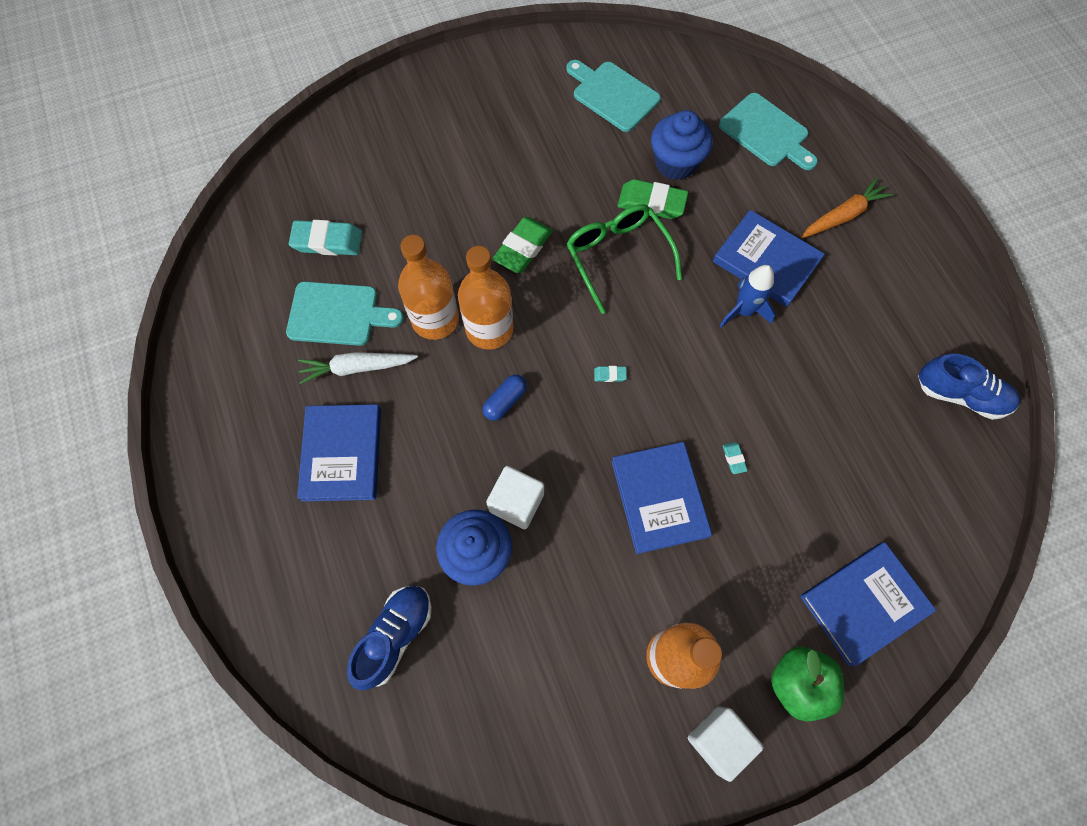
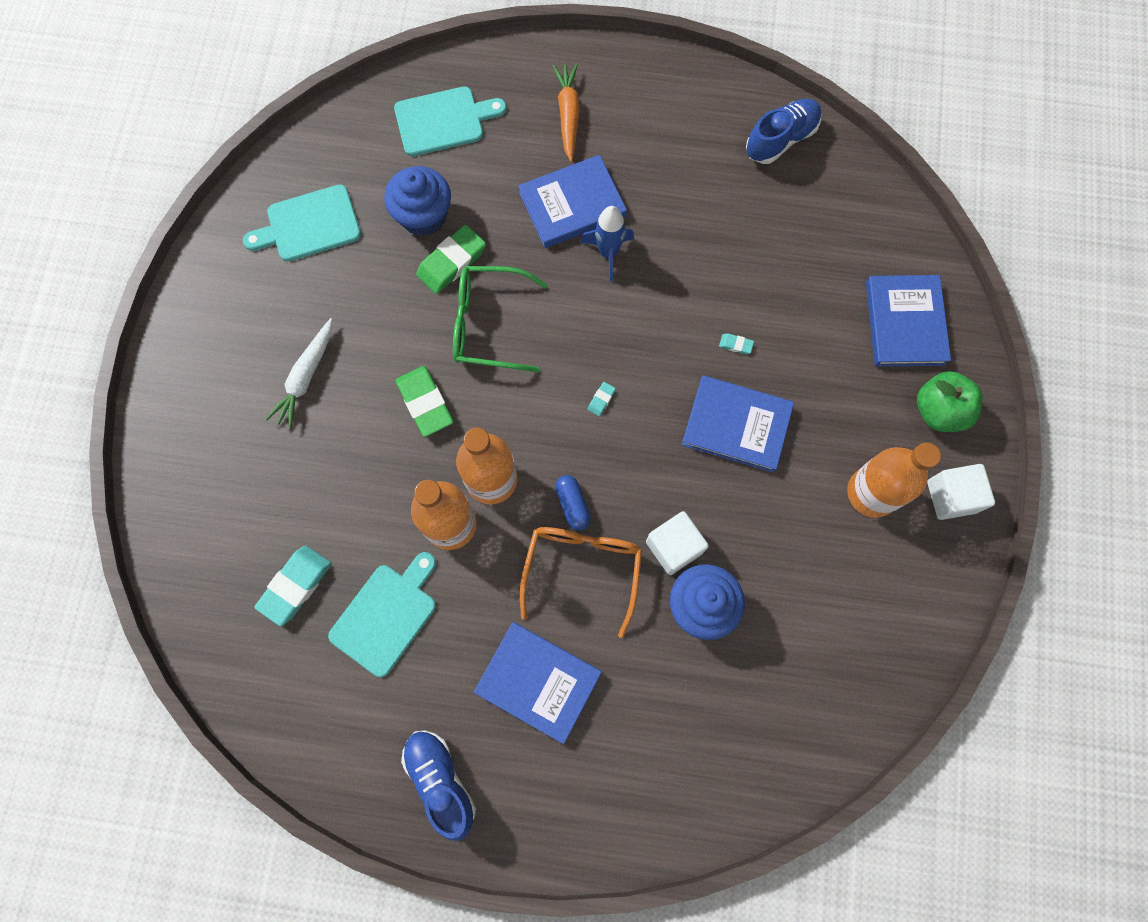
camera: 60 degrees left, 5 degrees up
(357, 368) = (457, 624): white carrot -> white carrot (306, 377)
(395, 636) = (736, 716): blue shoe -> blue shoe (441, 780)
(455, 438) = (582, 569): none -> orange glasses

